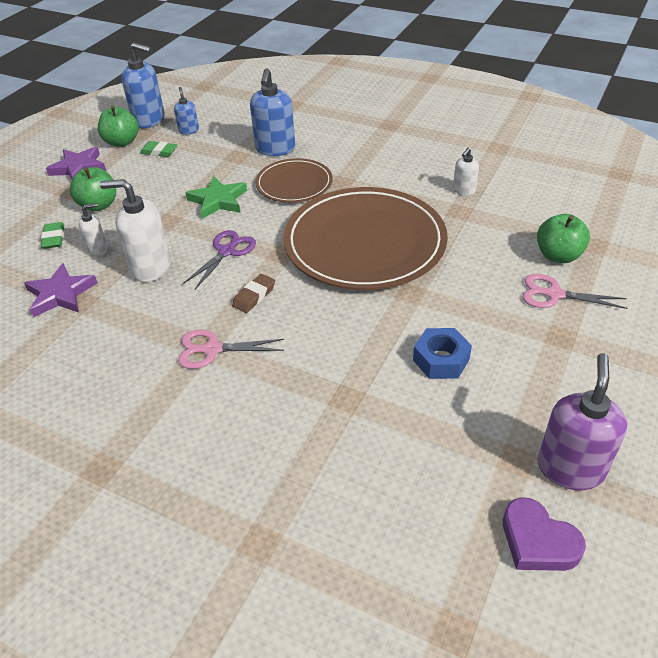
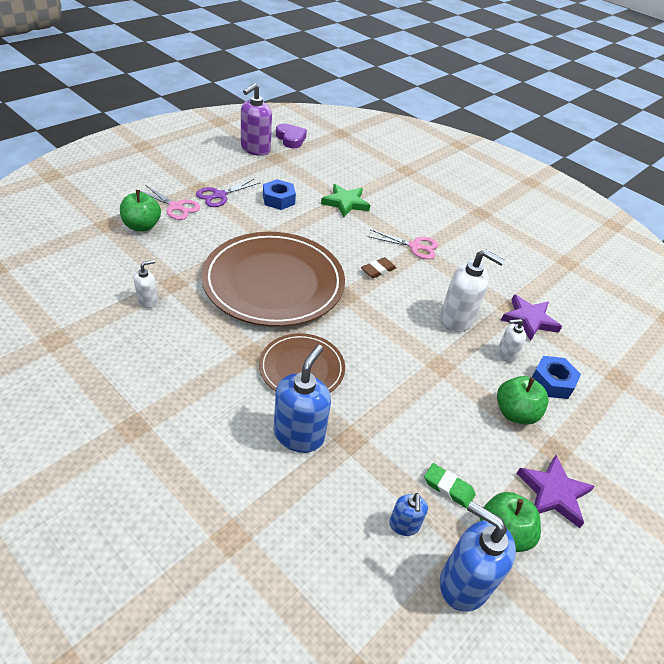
camera: 170 degrees left, 0 degrees up
(54, 238) = (552, 382): green eraser -> blue nut
(218, 200) = (387, 373): green star -> green star (345, 203)
(227, 251) = (390, 313): purple scissors -> purple scissors (219, 195)

